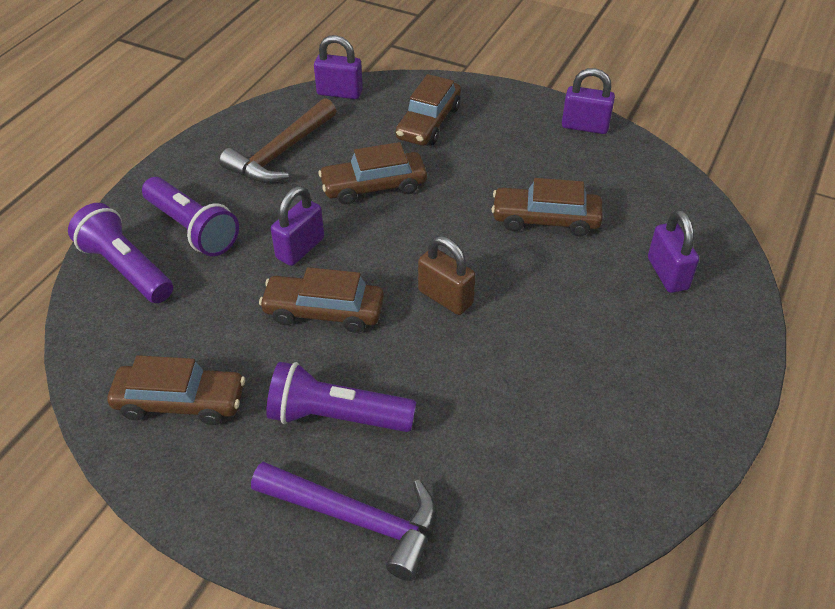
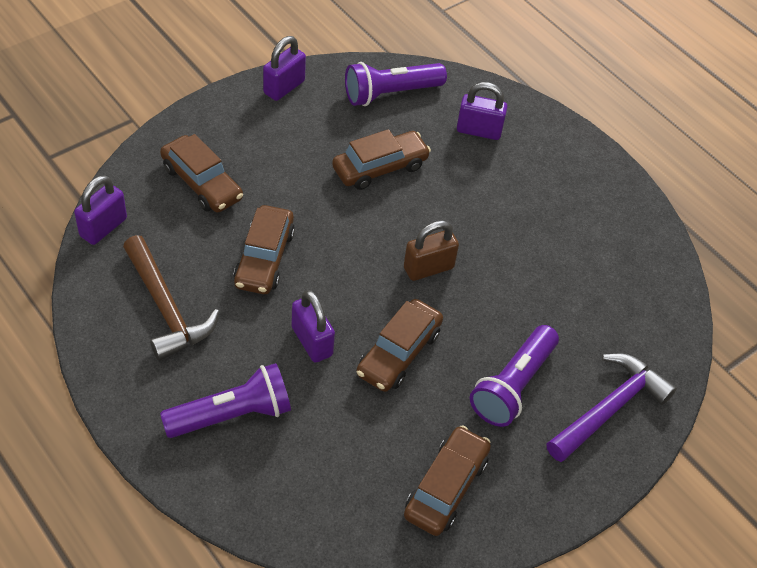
camera: 70 degrees left, 5 degrees up
(126, 268) = (255, 485): purple flashlight -> purple flashlight (390, 93)
(545, 219) = (380, 167): brown car -> brown car turned 150 degrees counterclockwise

